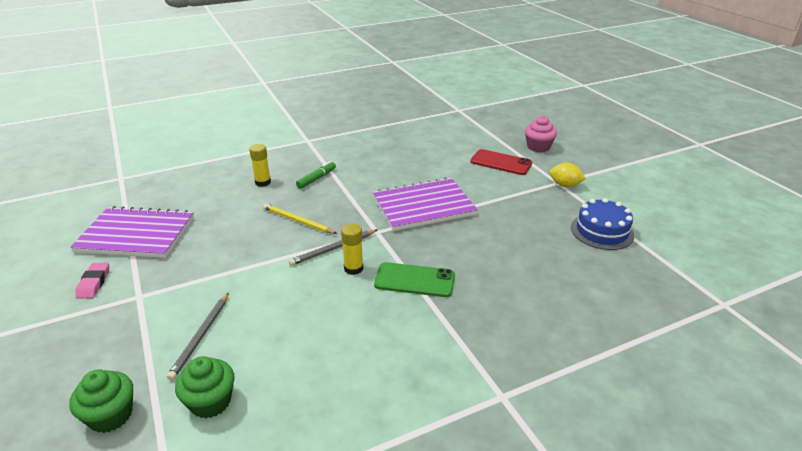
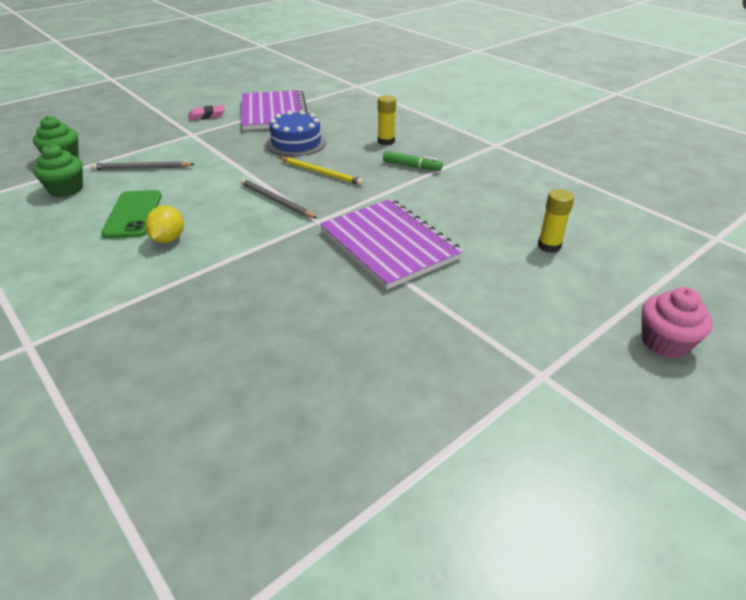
camera: 75 degrees right, 5 degrees up
(297, 221) = (321, 173): yellow pencil -> yellow pencil turned 105 degrees clockwise
(353, 268) = (244, 218): yellow glue stick -> yellow glue stick (549, 246)
(414, 280) = (228, 260): green phone -> green phone (133, 214)
(501, 163) = (563, 301): red phone -> none
(564, 185) = (538, 385): yellow lemon -> yellow lemon (168, 239)
(602, 231) = (398, 441): blue cake -> blue cake (296, 143)

